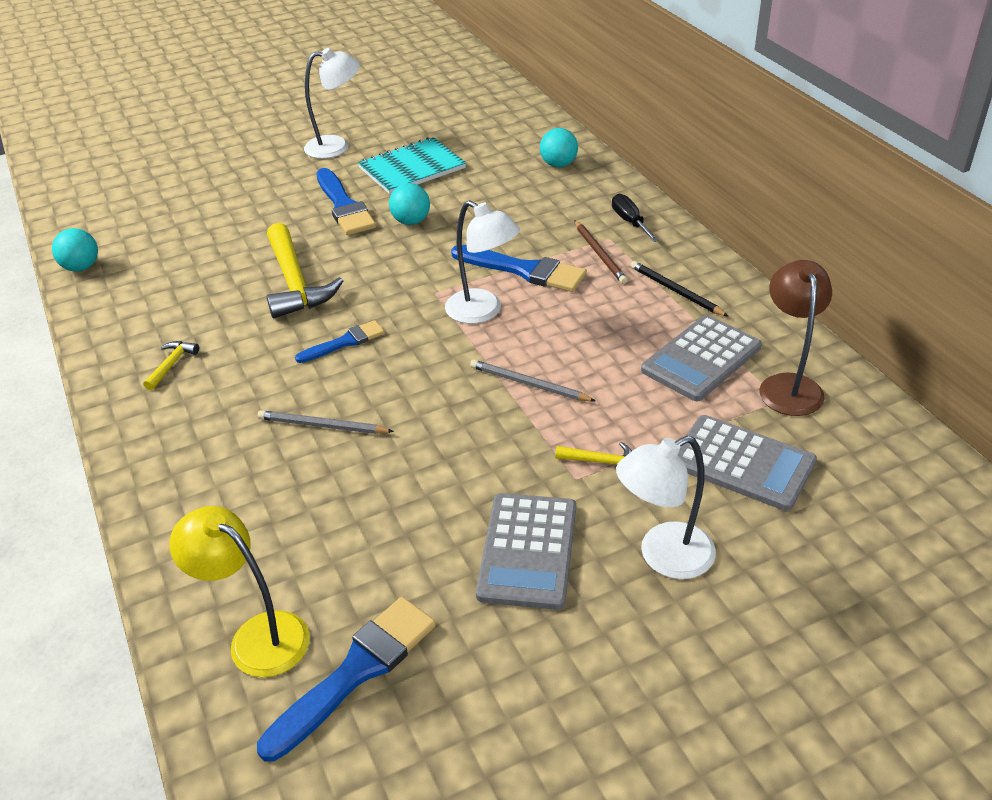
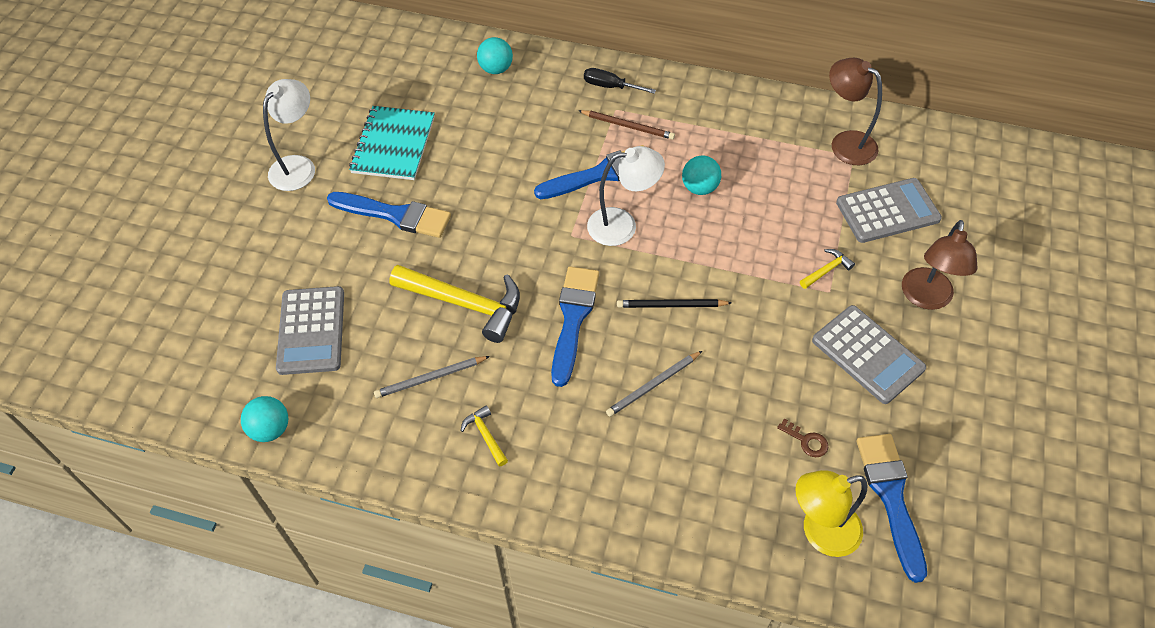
camera: 50 degrees left, 15 degrees up
(345, 342) = (573, 319): blue brush -> blue brush, size x1.66
(364, 563) = (806, 441): none -> brown key
(411, 221) = (466, 191): turquoise ball -> turquoise ball (699, 188)
(529, 384) = (722, 253): grey pencil -> grey pencil (430, 378)
(663, 557) = (926, 298): white lamp -> brown lamp
(675, 291) = (708, 121): black pencil -> black pencil (671, 305)
(701, 359) = (784, 160): grey calculator -> grey calculator (311, 331)

